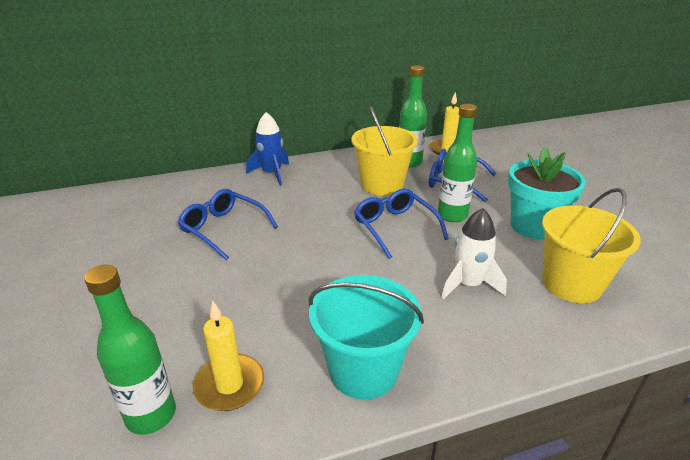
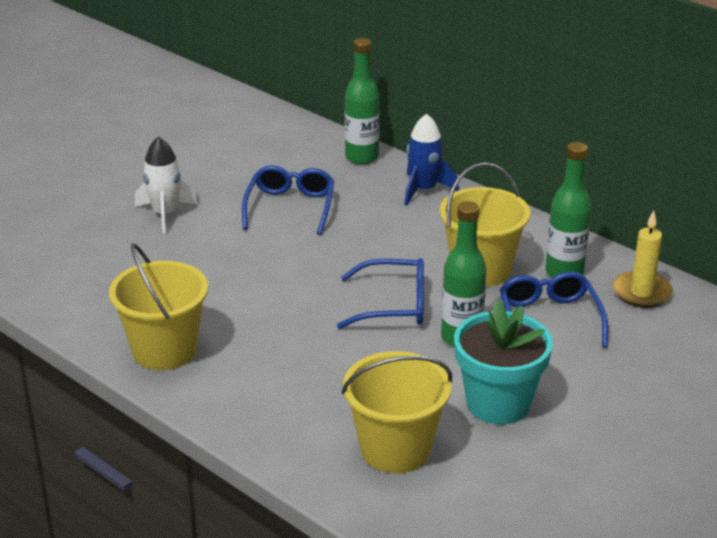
camera: 60 degrees right, 0 degrees up
(151, 415) = (56, 274): green bottle -> green bottle (362, 157)
(229, 385) = (104, 294): yellow candle -> none
(363, 370) = (165, 350): turquoise bucket -> yellow bucket
(394, 227) = (394, 305): blue glasses -> blue glasses turned 60 degrees clockwise
(469, 284) = (332, 379): white rocket -> white rocket (165, 214)

